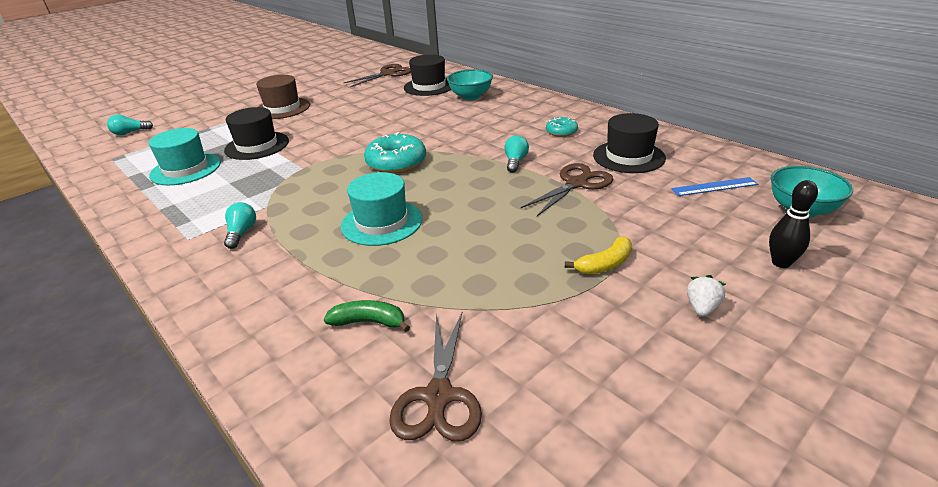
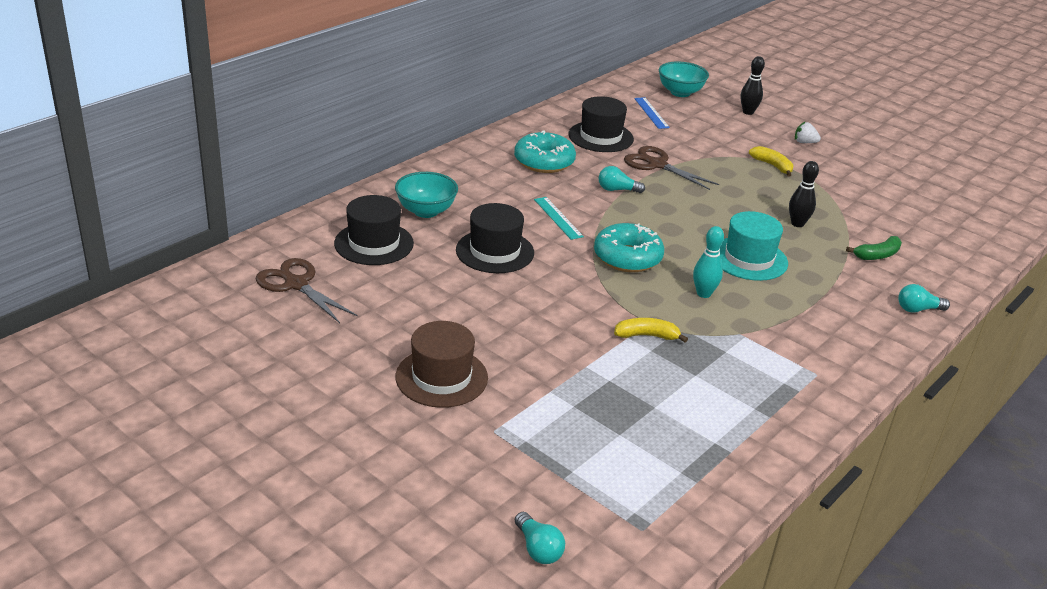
camera: 100 degrees left, 0 degrees up
(185, 169) = (666, 426): turquoise hat -> none
(241, 233) = (795, 339): turquoise light bulb -> turquoise light bulb (918, 309)
(257, 146) = (587, 374): black hat -> black hat (495, 251)
(286, 166) = (646, 336): none -> yellow banana
(331, 193) = (703, 293): none -> turquoise bowling pin
(369, 322) = (877, 255): green banana -> green banana turned 120 degrees counterclockwise
(438, 396) = (923, 227): brown scissors -> none
(451, 264) = (797, 224): none -> black bowling pin
(462, 137) = (558, 218): none -> turquoise ruler
(561, 132) = (544, 162): turquoise donut -> turquoise donut, size x1.80

